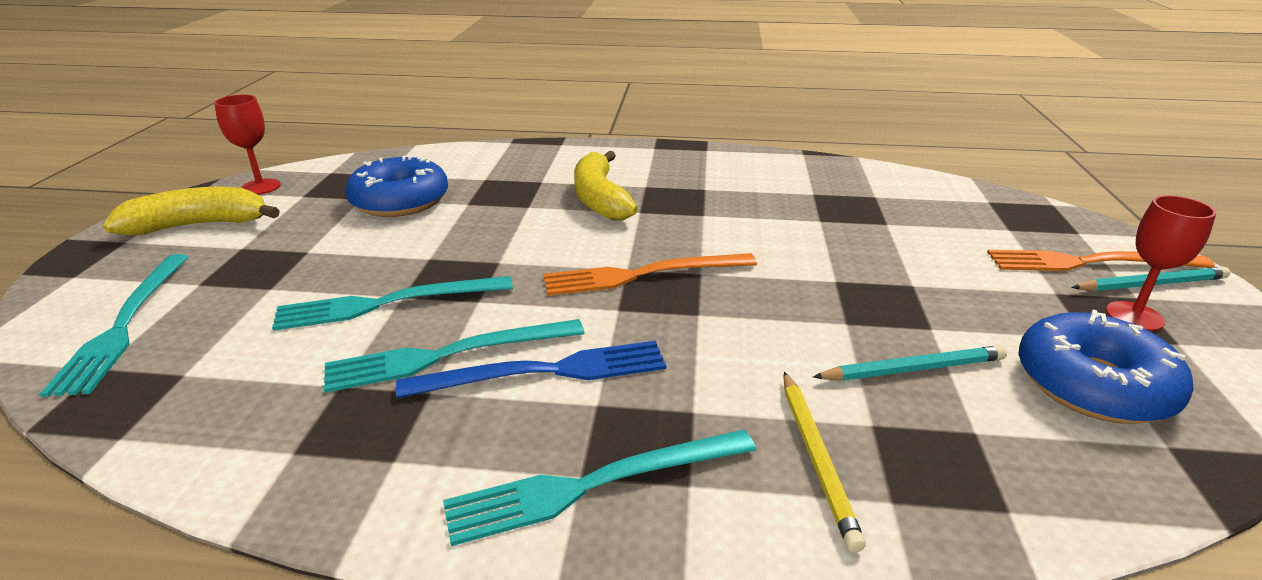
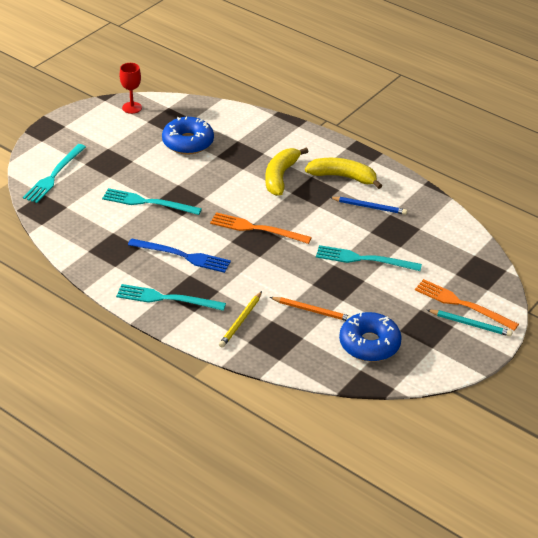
camera: 30 degrees right, 10 degrees up
(199, 225) = (96, 126): yellow banana -> yellow banana (343, 177)
(448, 355) = (155, 235): turquoise fork -> turquoise fork (364, 259)
(774, 194) = (369, 207): none -> blue pencil
(913, 369) = (312, 311): turquoise pencil -> orange pencil
(1134, 316) = (435, 332): red goblet -> none

